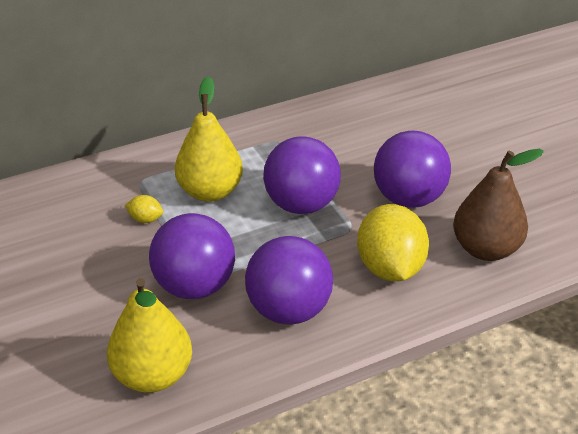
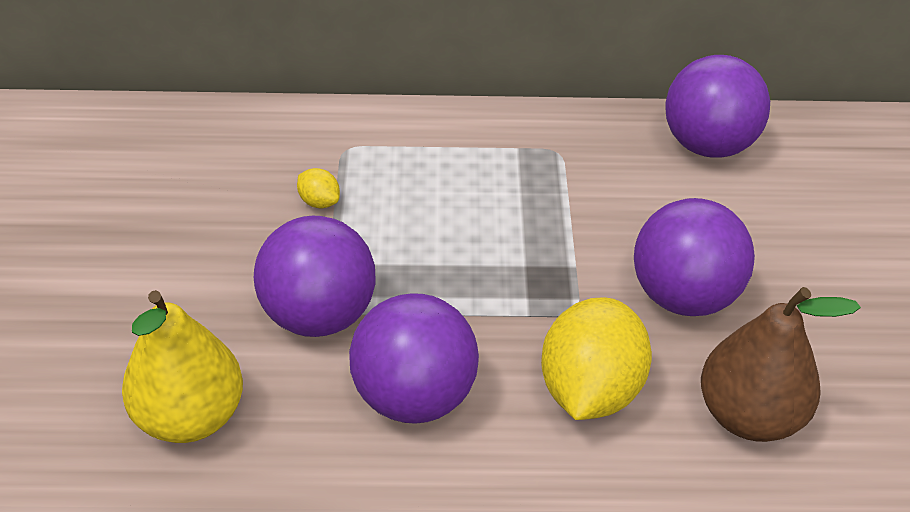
camera: 25 degrees right, 5 degrees up
(210, 191) = (422, 192): yellow pear -> none
(301, 204) = (528, 252): purple ball -> purple ball (707, 145)

